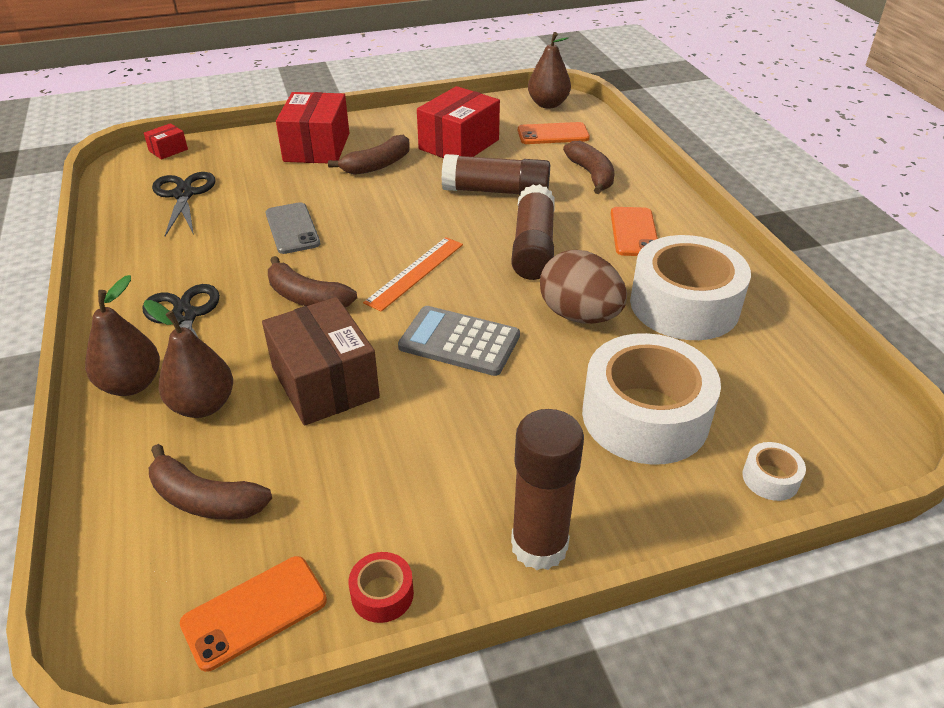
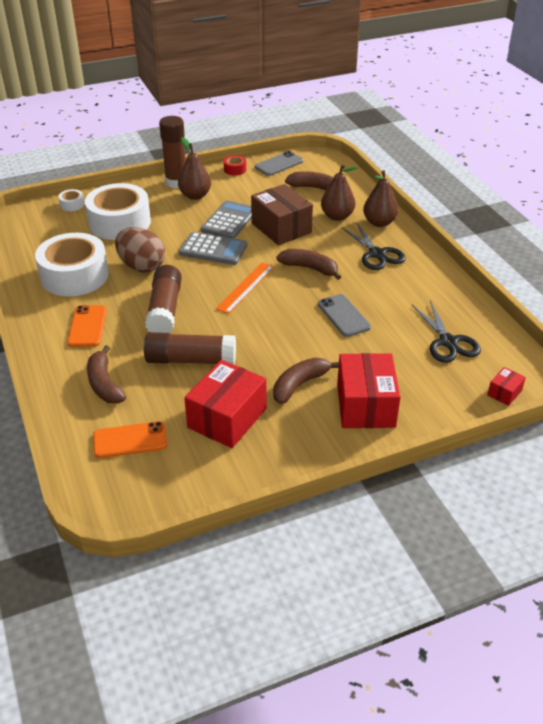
camera: 175 degrees right, 0 degrees up
(254, 612) = (279, 164): orange phone -> grey phone
(422, 407) = (229, 221): none -> grey calculator
(548, 104) = (127, 497): brown pear -> brown pear (195, 195)

